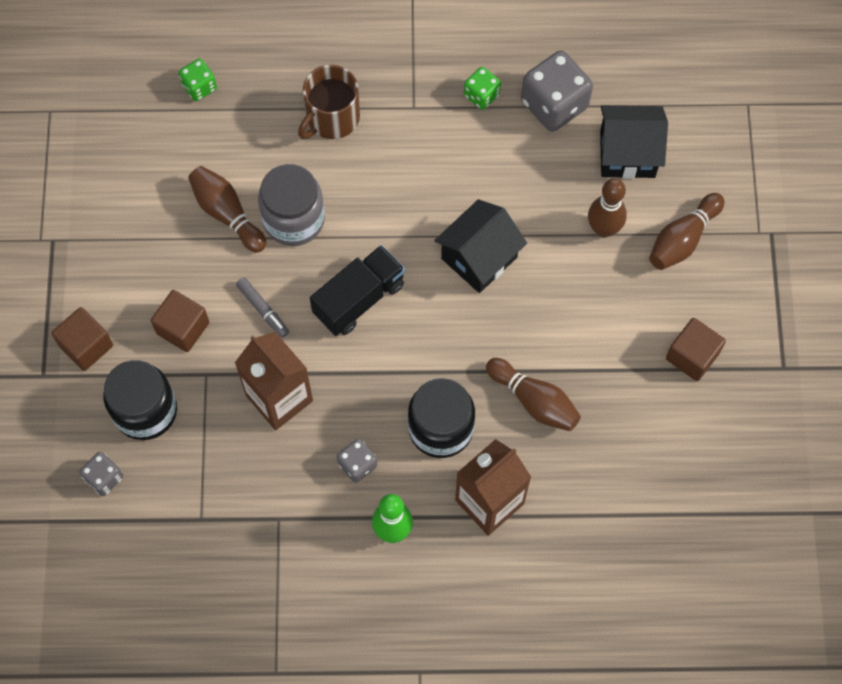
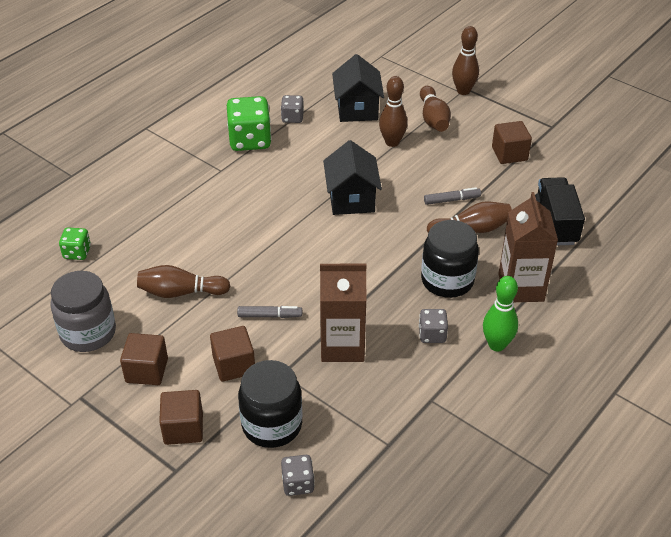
camera: 50 degrees left, 25 degrees down
(120, 265) = (147, 370): none -> brown cube
(294, 219) = (225, 263): grey jar -> grey jar (88, 333)
(332, 118) = (181, 207): brown mug -> none
(359, 299) = (316, 266): black truck -> black truck (555, 223)
(481, 95) = (250, 140): green dice -> green dice, size x1.87
(554, 104) = (292, 118): grey dice -> grey dice, size x0.53
(563, 351) = (451, 200): none -> grey marker
(627, 154) = (357, 109): black house -> black house turned 45 degrees counterclockwise
(763, 234) = (463, 91): none -> brown bowling pin

